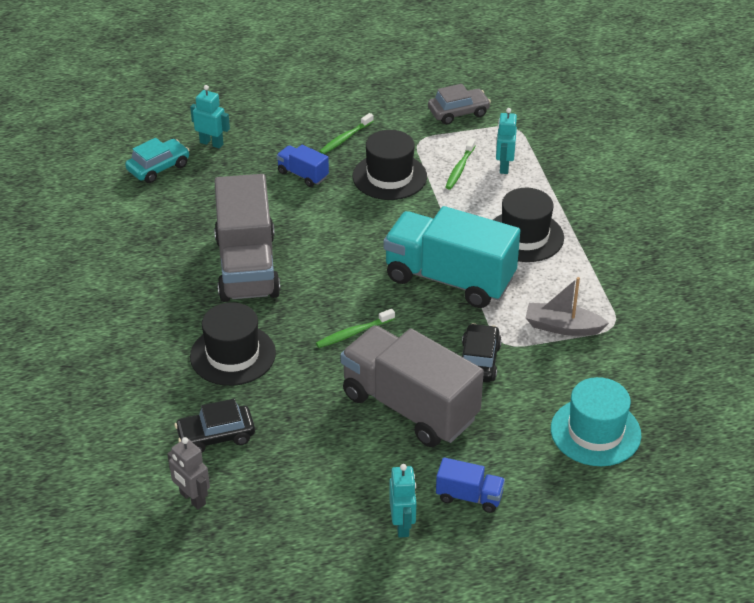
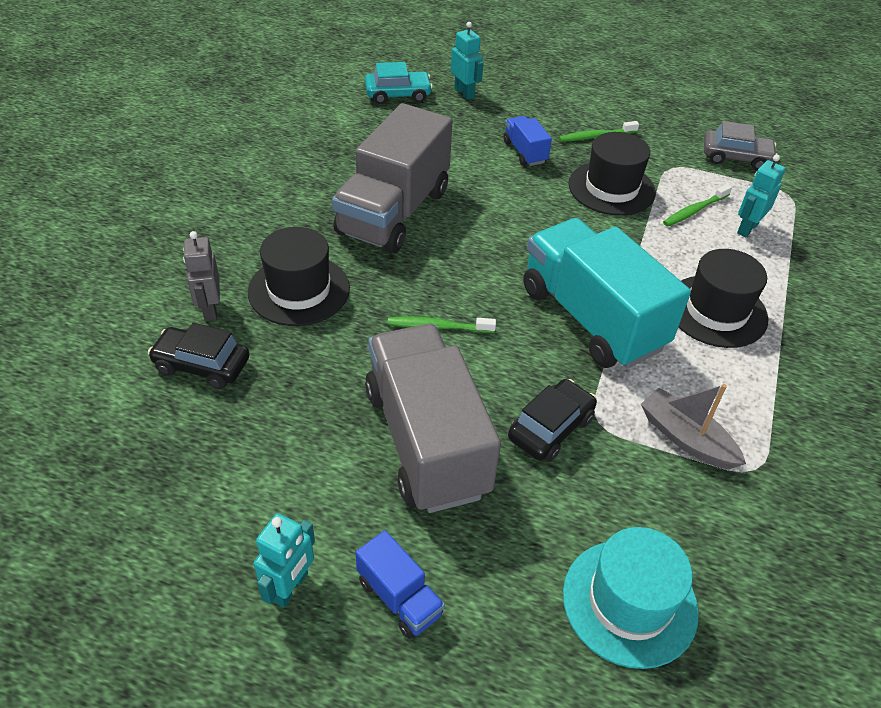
camera: 30 degrees right, 5 degrees up
(192, 499) = (113, 420): grey robot -> grey robot (210, 309)

